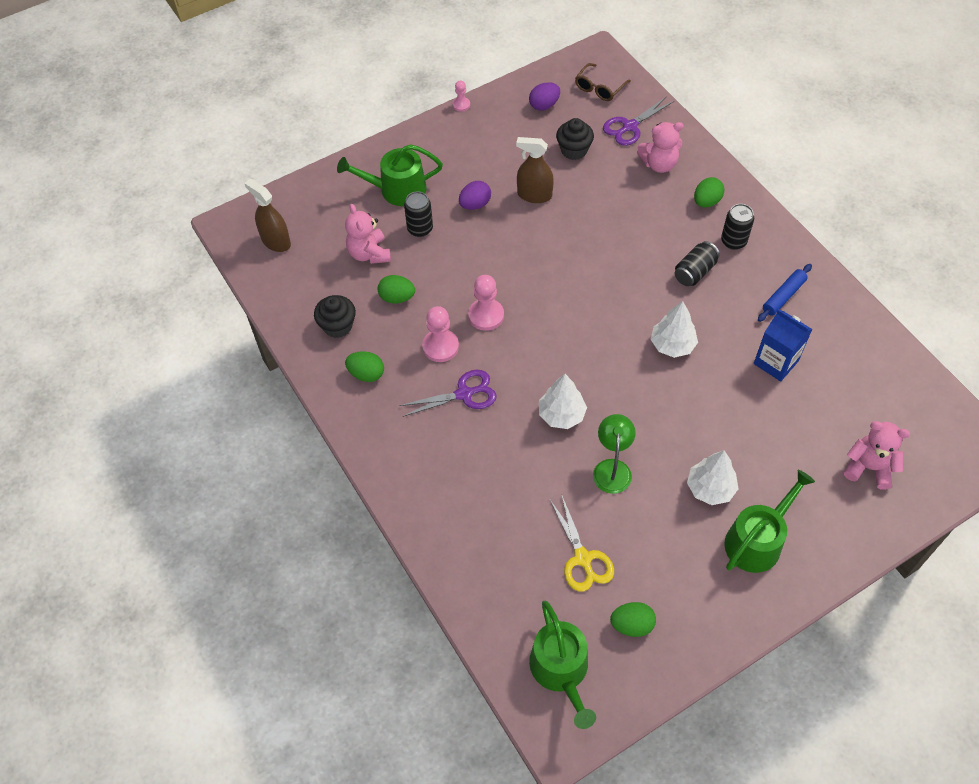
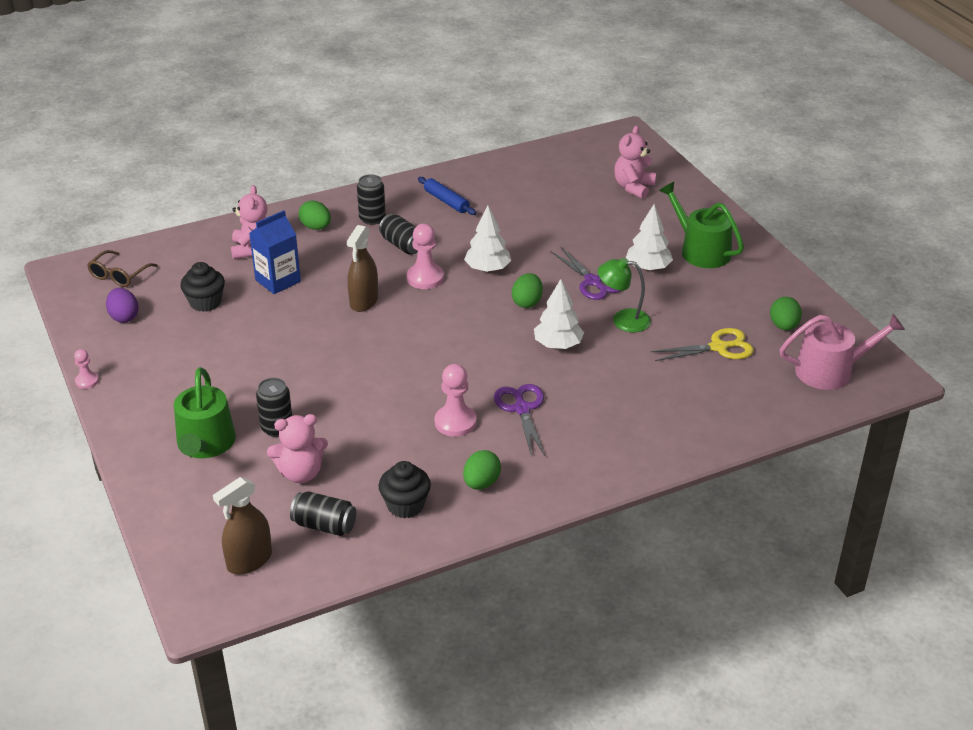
camera: 85 degrees left, 20 degrees down
(313, 278) = (324, 525): none -> black can
(397, 297) = (376, 453): green egg -> green egg (527, 302)
(475, 204) = (256, 382): purple egg -> none
(486, 315) = (421, 385): pink pawn -> pink pawn (425, 278)
(534, 195) = (260, 336): brown spray bottle -> brown spray bottle (364, 301)
(561, 671) = (831, 371): green watering can -> pink watering can
(599, 88) = (119, 275): brown glasses -> brown glasses turned 75 degrees clockwise
(629, 126) = (189, 261): purple scissors -> purple scissors (593, 282)
(776, 362) = (519, 216): blue carton -> blue carton (278, 281)

